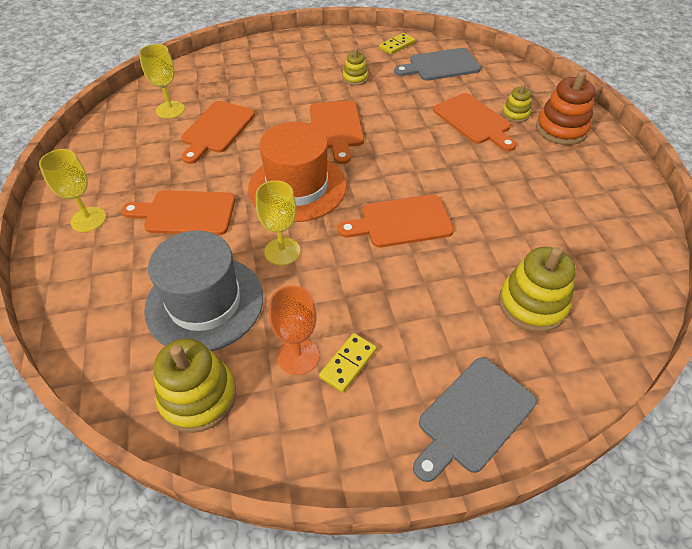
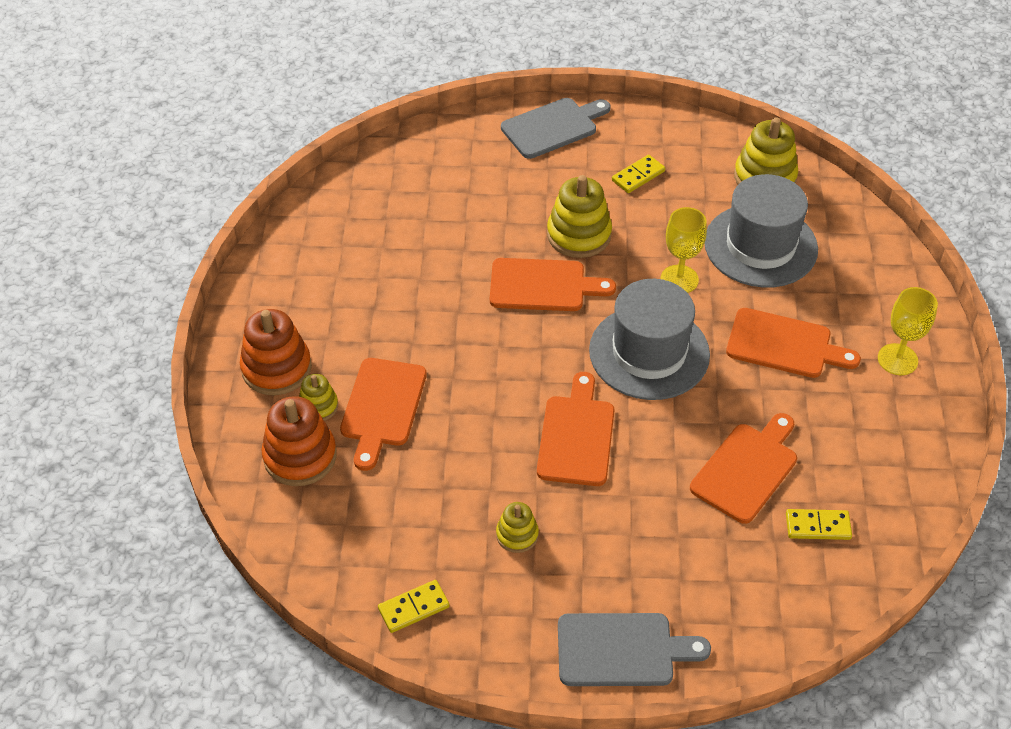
camera: 165 degrees left, 0 degrees up
(170, 110) = (818, 526): yellow goblet -> yellow domino
(297, 187) = (649, 352): orange hat -> grey hat
(298, 356) = (679, 188): orange goblet -> none
(440, 65) = (365, 535): grey cutting board -> grey cutting board (622, 650)
(474, 121) = (382, 407): orange cutting board -> orange cutting board turned 150 degrees counterclockwise
(505, 90) = (300, 456): none -> orange stacking toy
(532, 304) = (457, 187): yellow stacking toy -> yellow stacking toy (579, 235)

